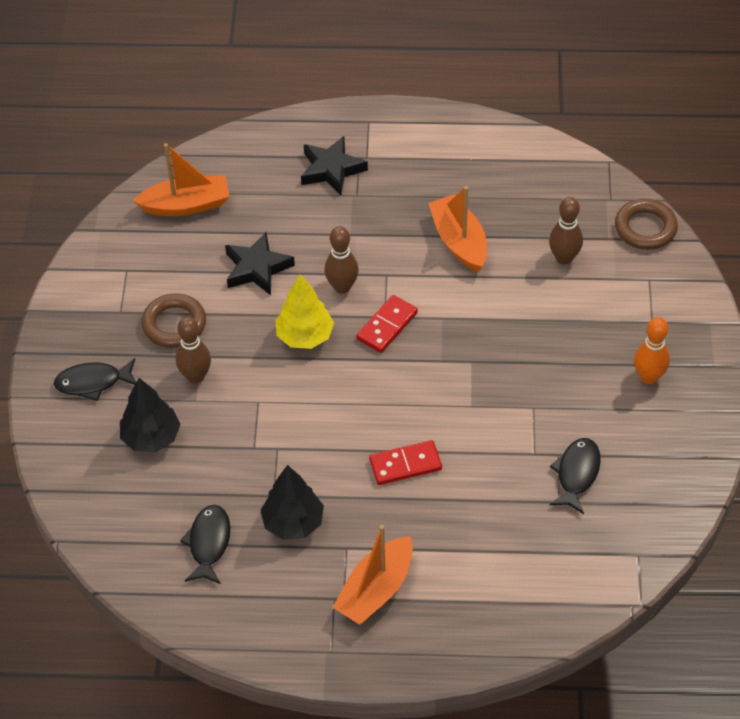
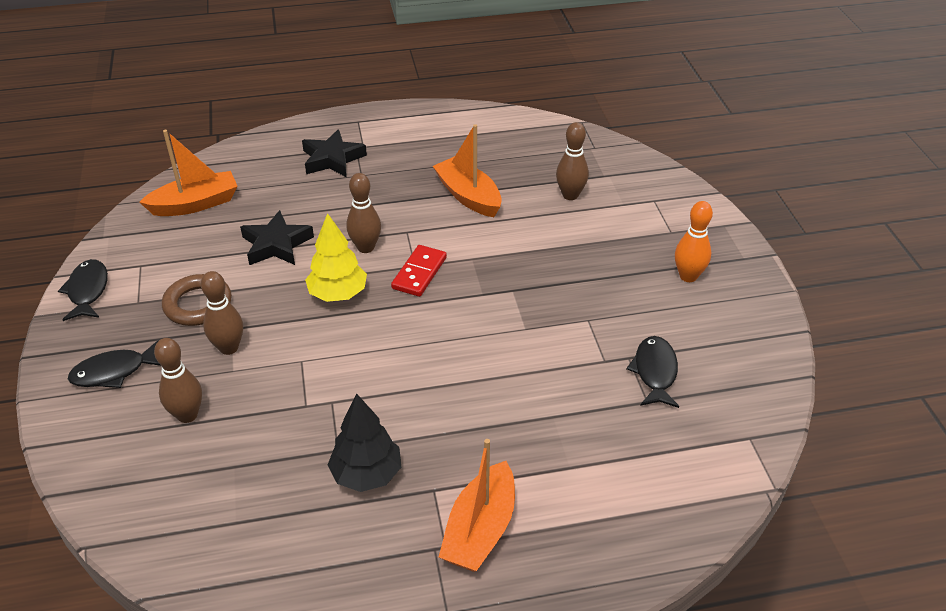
camera: 15 degrees left, 10 degrees down
(151, 437) = (187, 415): black tree -> brown bowling pin
(209, 543) = (272, 515): black fish -> black fish (87, 291)
(405, 464) = (475, 394): red domino -> none
(645, 228) = (634, 164): brown ring -> none

